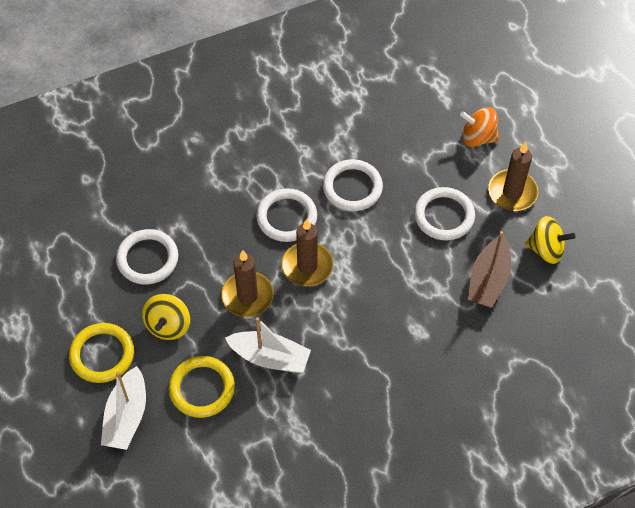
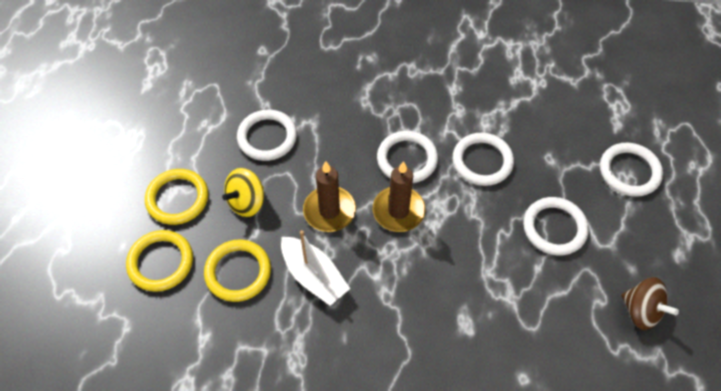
camera: 30 degrees right, 0 degrees up
(126, 416) = (160, 262): white boat -> yellow ring
(478, 137) = (629, 171): orange spinning top -> white ring
(488, 280) = (564, 311): brown boat -> none
(512, 192) = (636, 238): brown candle -> none
(546, 249) = (641, 311): yellow spinning top -> brown spinning top

